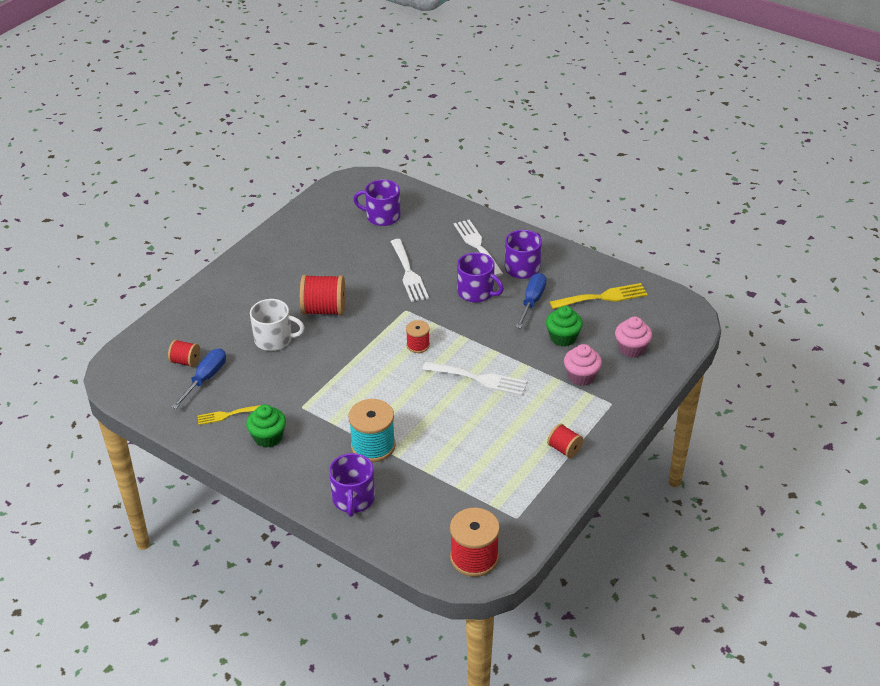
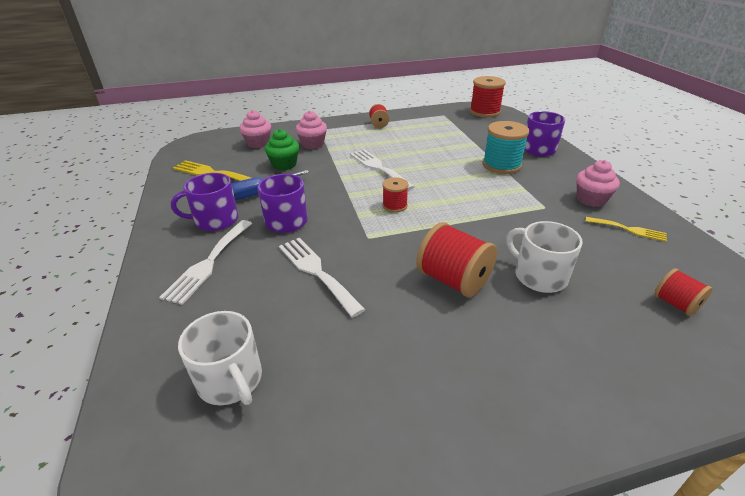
camera: 140 degrees left, 5 degrees down
(206, 378) = (648, 272): blue screwdriver -> none
(268, 437) = (591, 199): green cupcake -> pink cupcake
(382, 216) = (231, 380): purple mug -> white mug
(408, 273) = (316, 271): white fork -> white fork turned 60 degrees counterclockwise

